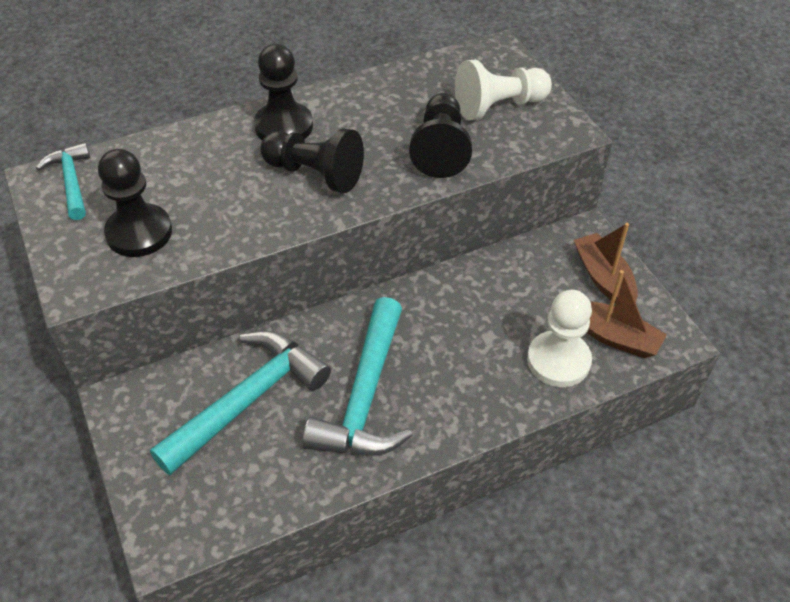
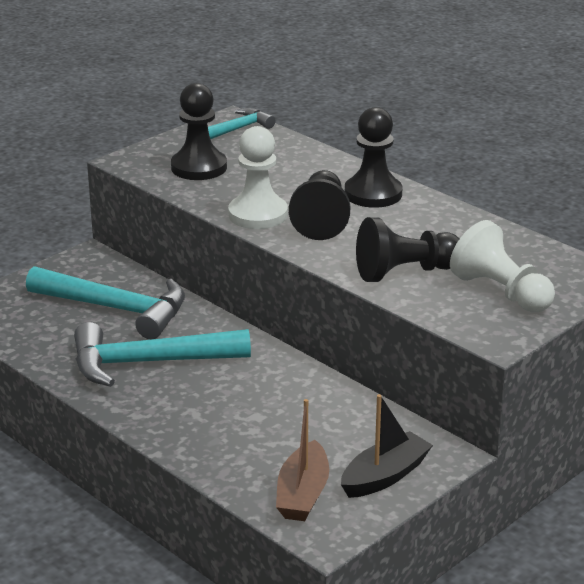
camera: 70 degrees right, 20 degrees down
(558, 361) = (249, 463): white pawn -> white pawn (258, 215)
(603, 278) = (384, 476): brown boat -> black boat

